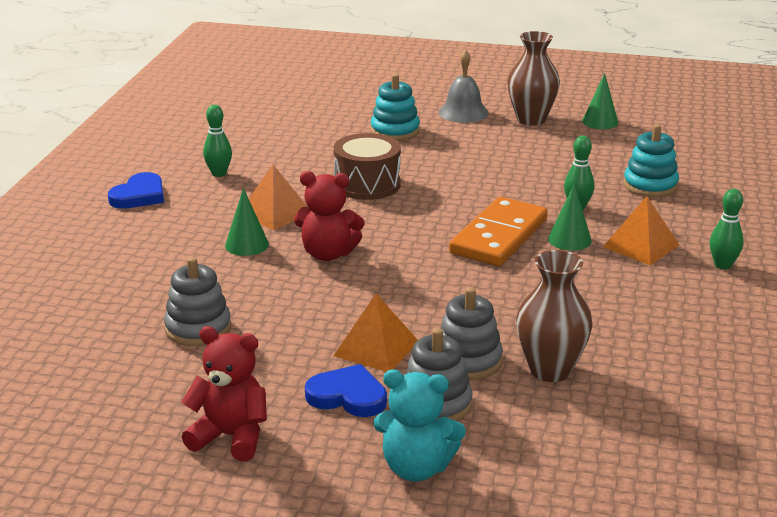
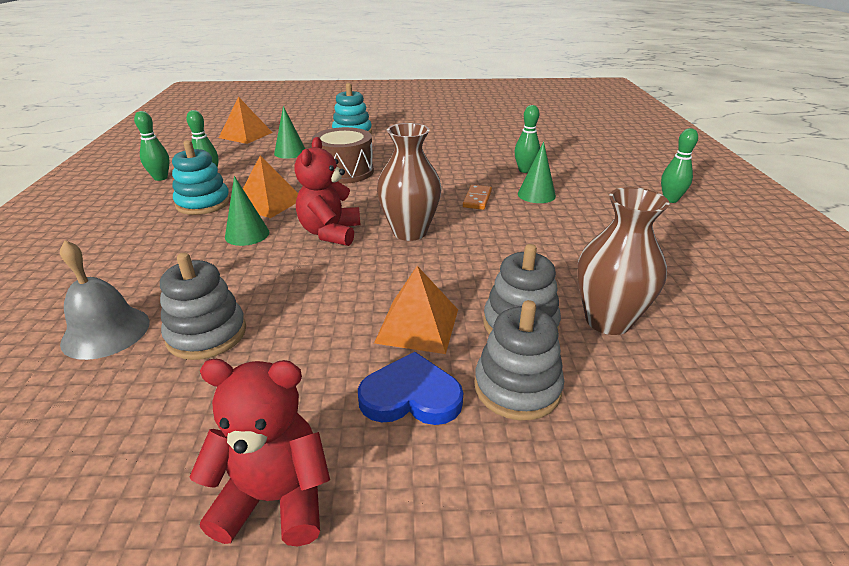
camera: 15 degrees left, 5 degrees up
(139, 195) = (132, 203): blue heart -> none
(168, 169) = (160, 178): none -> green bowling pin
(328, 254) = (330, 233): red teddy bear -> red teddy bear turned 105 degrees clockwise
(416, 468) = (547, 497): turquoise teddy bear -> none
(463, 112) = (399, 117): grey bell -> grey bell (106, 332)
(499, 236) = (477, 199): orange domino -> orange domino, size x0.44
(531, 119) = (451, 117): brown vase -> brown vase (409, 232)
(600, 122) = (500, 115): green cone -> green cone (290, 152)
(641, 246) = (596, 192): orange pyramid -> orange pyramid (246, 135)
(650, 185) = (567, 150): turquoise stacking toy -> turquoise stacking toy (203, 203)

